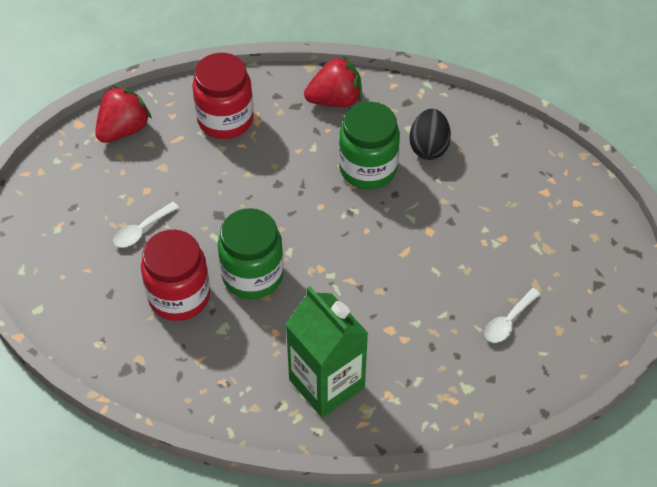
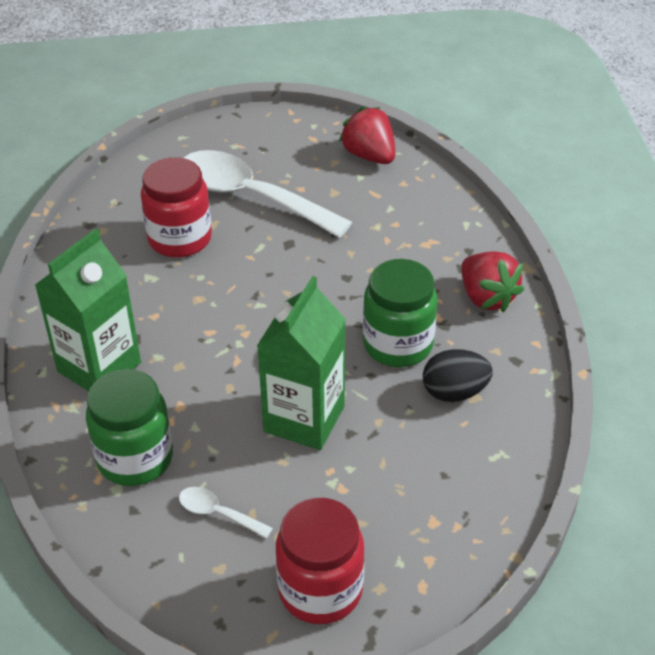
camera: 75 degrees right, 10 degrees down
(123, 129) = (369, 156): red strawberry -> red strawberry turned 150 degrees counterclockwise
(141, 230) = (250, 196): white spoon -> white spoon, size x2.43
(225, 119) = (415, 220): red jar -> red jar (320, 590)
(252, 275) = (220, 284): green jar -> green jar (135, 458)
(429, 247) = (304, 419): none -> green carton

